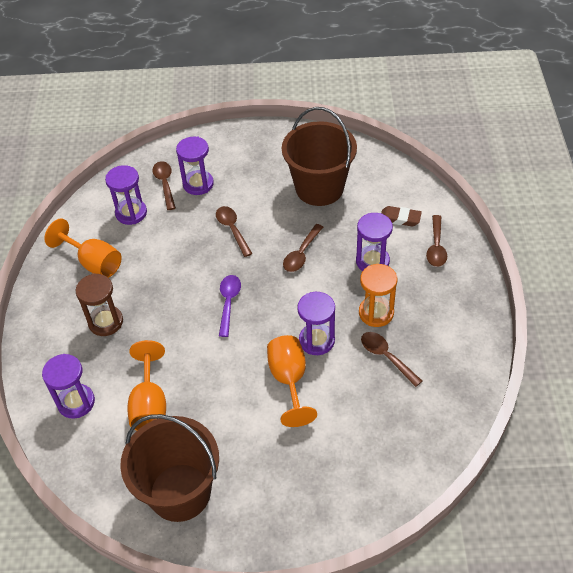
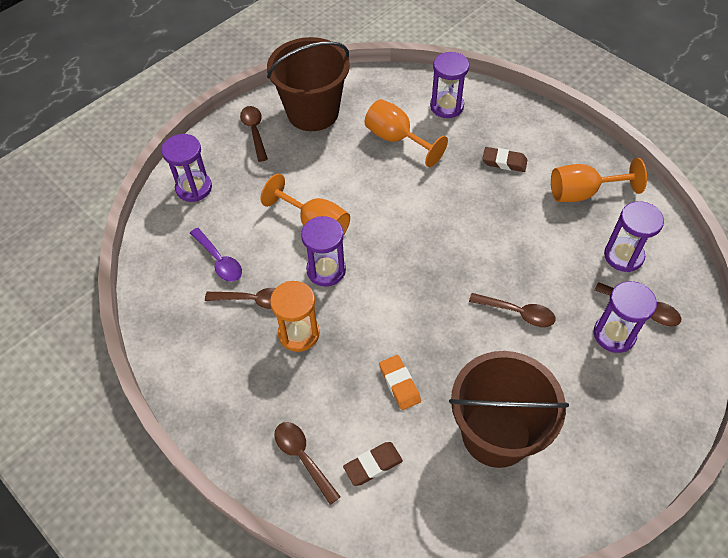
camera: 135 degrees right, 5 degrees up
(105, 322) = (504, 162): brown hourglass -> brown eraser
(229, 302) = (433, 246): purple spoon -> purple spoon (219, 260)
(301, 254) = (426, 339): brown spoon -> brown spoon (254, 131)
(344, 243) = (399, 384): none -> orange eraser
(372, 261) = (352, 385): purple hourglass -> purple hourglass (194, 188)

